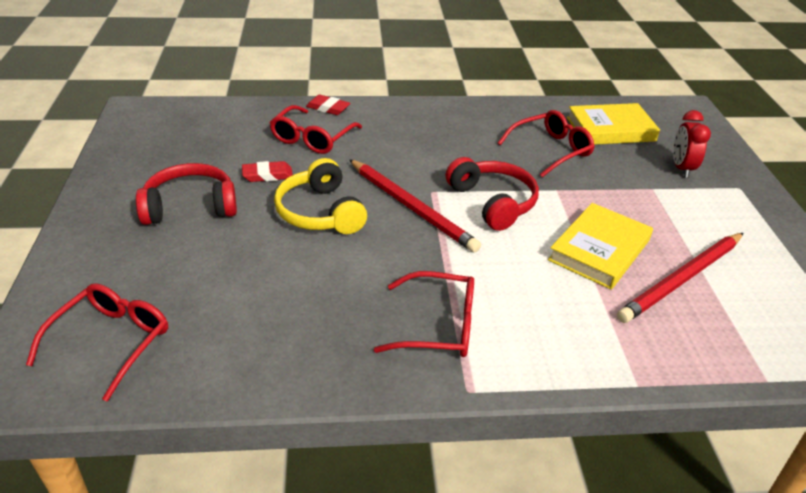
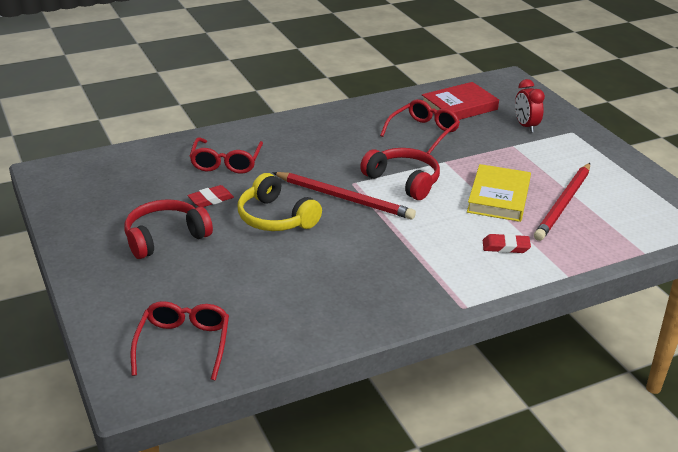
camera: 20 degrees left, 5 degrees down
(328, 108) = (221, 135): red eraser -> red eraser (505, 247)
(438, 326) = (417, 273): red glasses -> none
(610, 129) = (459, 107): yellow book -> red book

